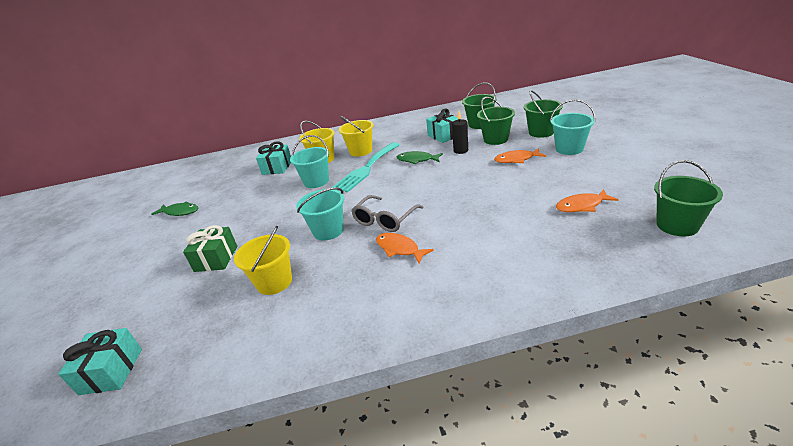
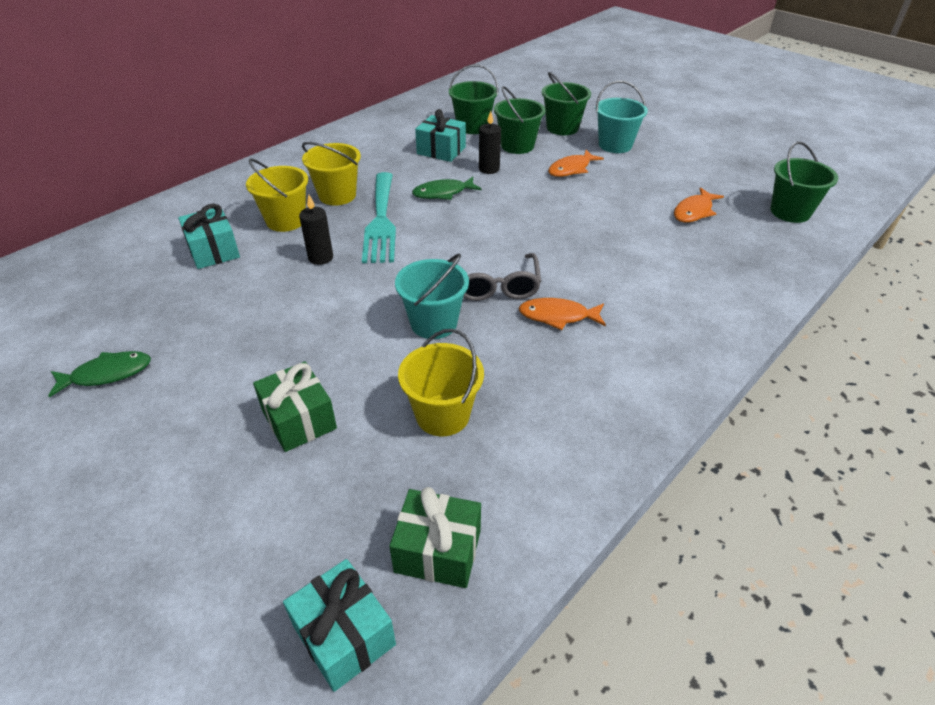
camera: 40 degrees left, 10 degrees up
(189, 353) = (438, 551): none -> green gift
(316, 181) = (320, 258): turquoise bucket -> black candle

